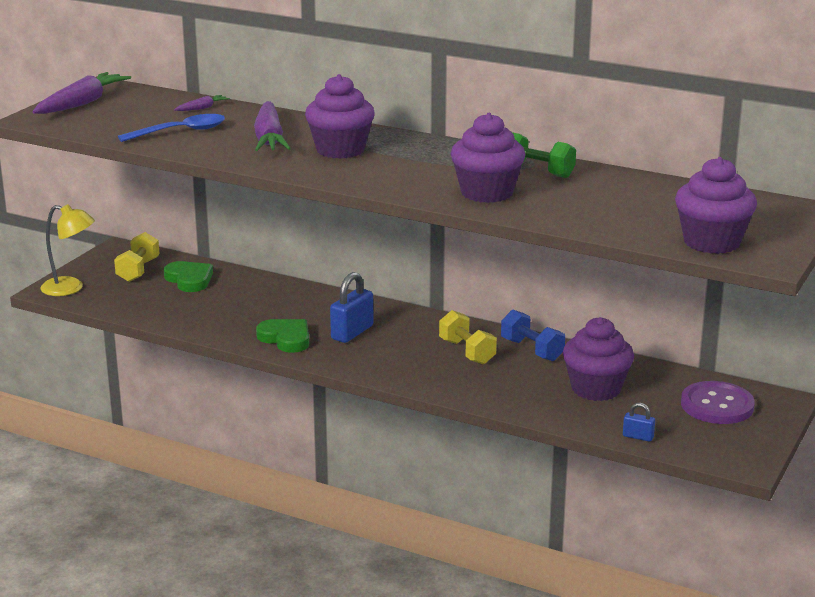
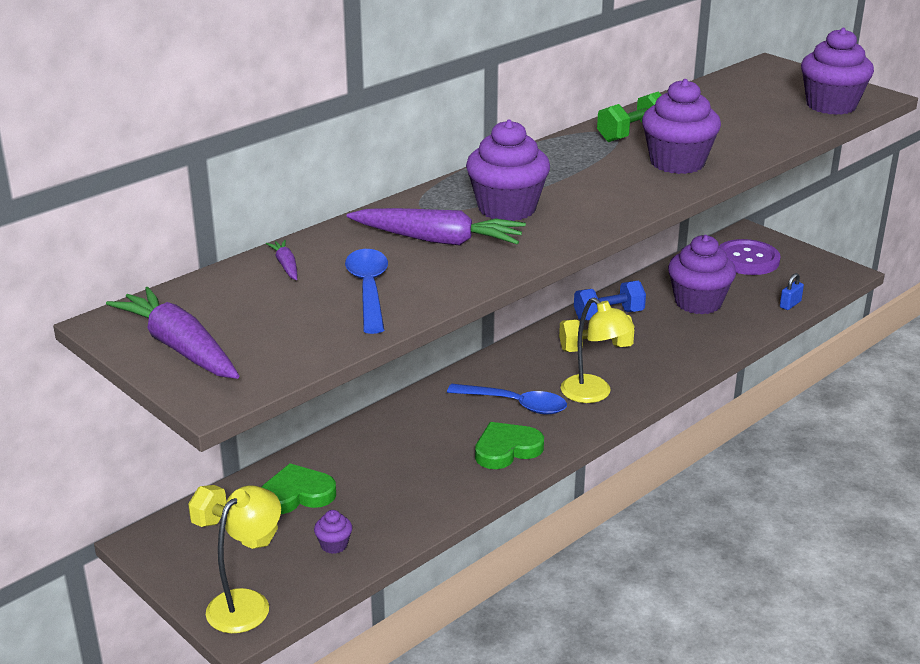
camera: 70 degrees left, 5 degrees up
(139, 301) = (334, 545): none -> purple cupcake
(352, 332) = (515, 404): blue padlock -> blue spoon
(390, 361) = (593, 394): none -> yellow lamp

